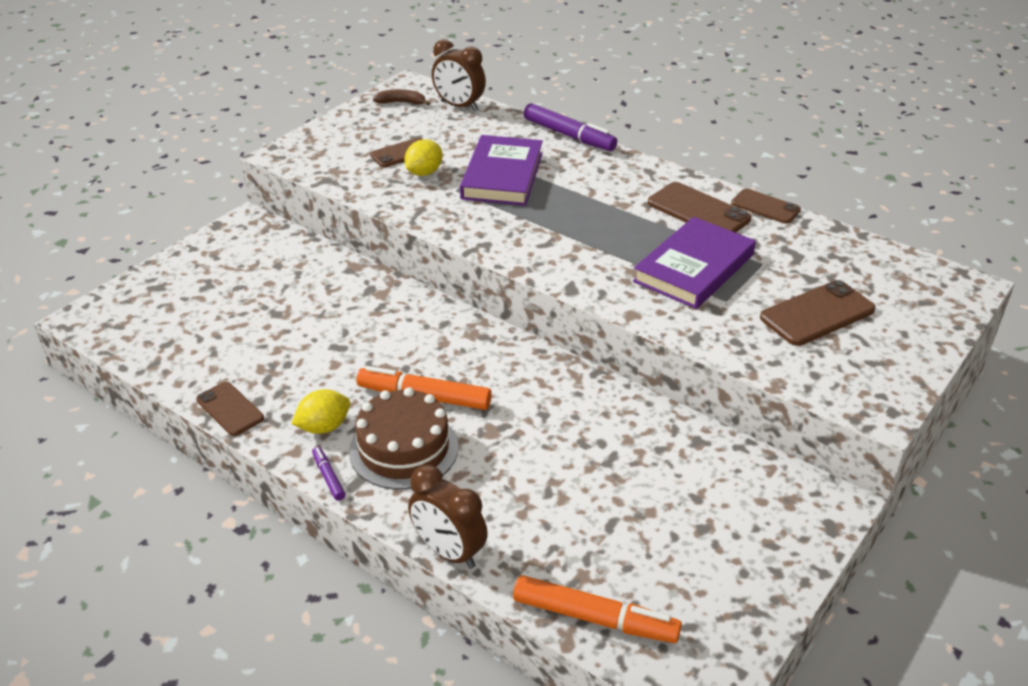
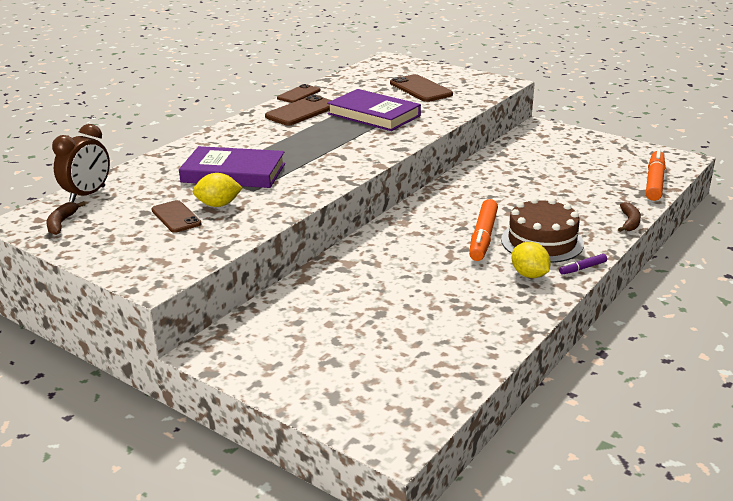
camera: 90 degrees left, 10 degrees down
(230, 409) = (521, 321): brown phone -> none
(424, 173) = (218, 205): yellow lemon -> yellow lemon turned 45 degrees counterclockwise
(449, 552) = (629, 222): brown clock -> brown banana
(569, 135) = (171, 149): purple marker -> none

